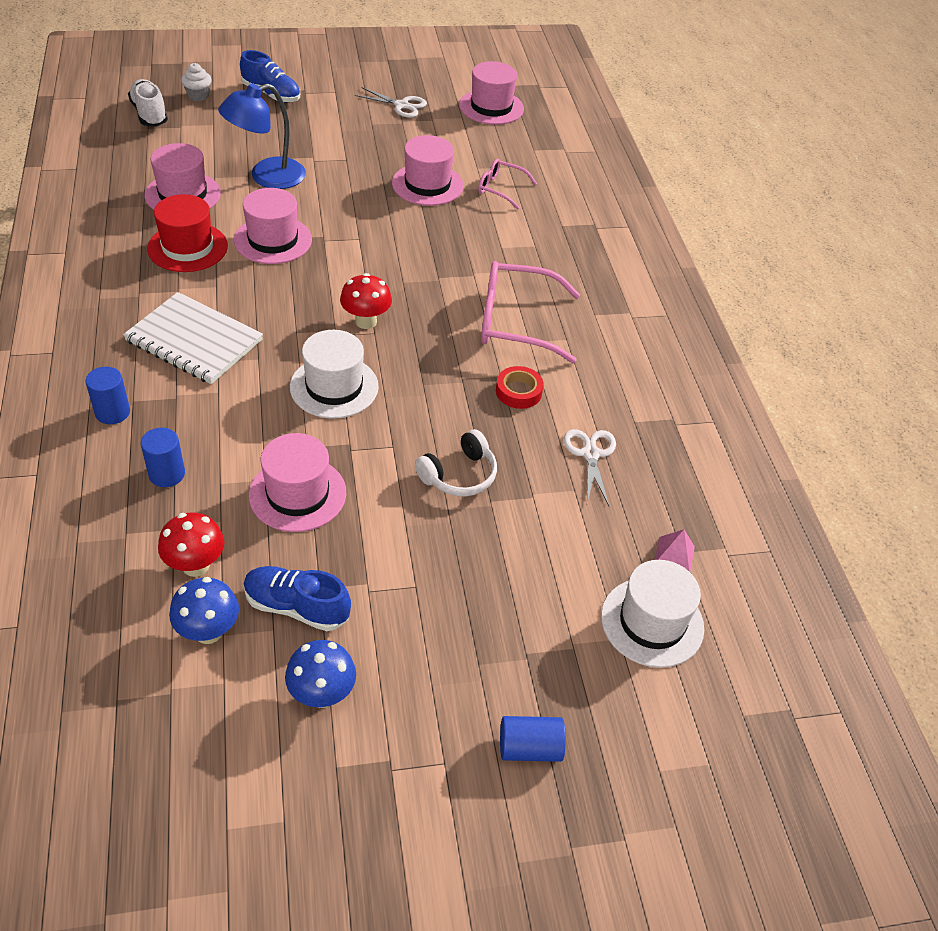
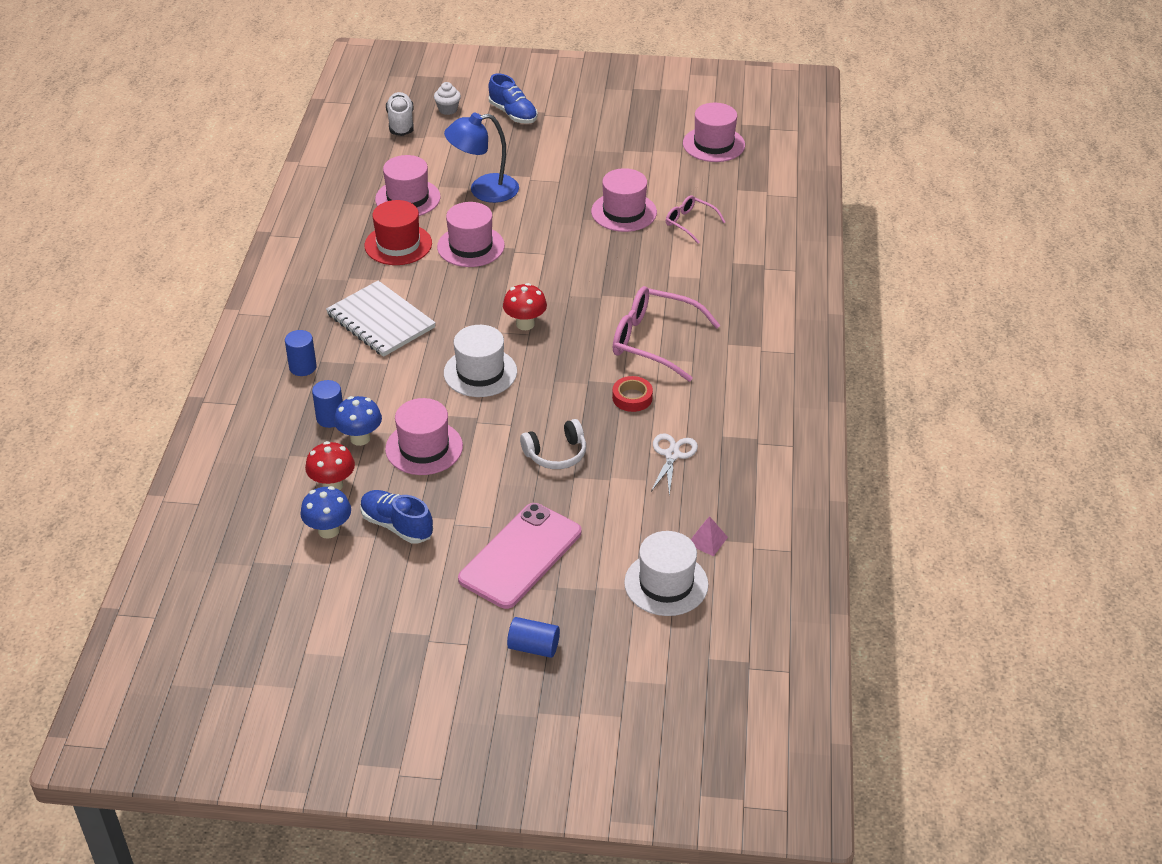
camera: 20 degrees right, 5 degrees down
(322, 694) = (395, 585): blue mushroom -> blue mushroom (360, 438)
(402, 105) = (629, 135): white scissors -> none
(466, 619) = (520, 556): none -> pink phone

